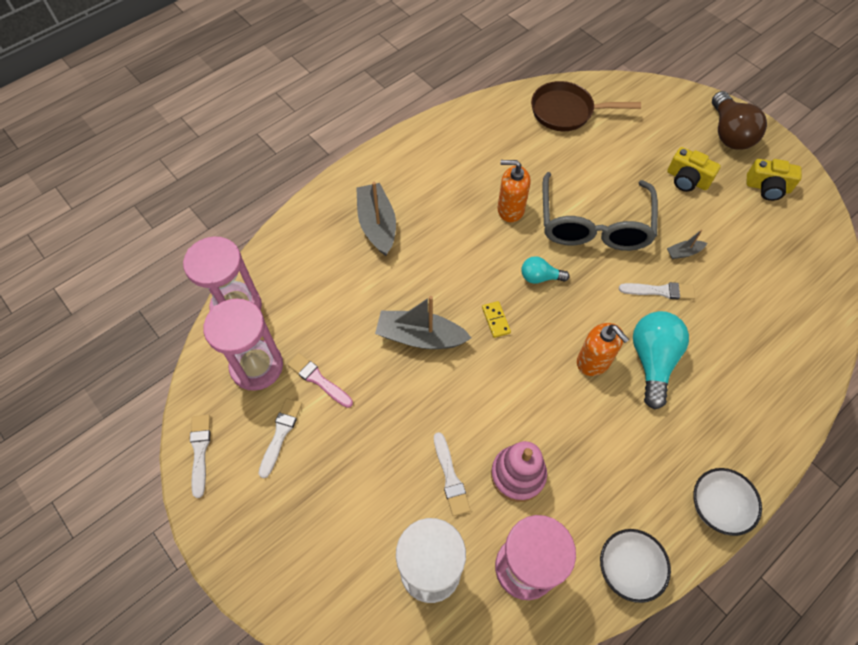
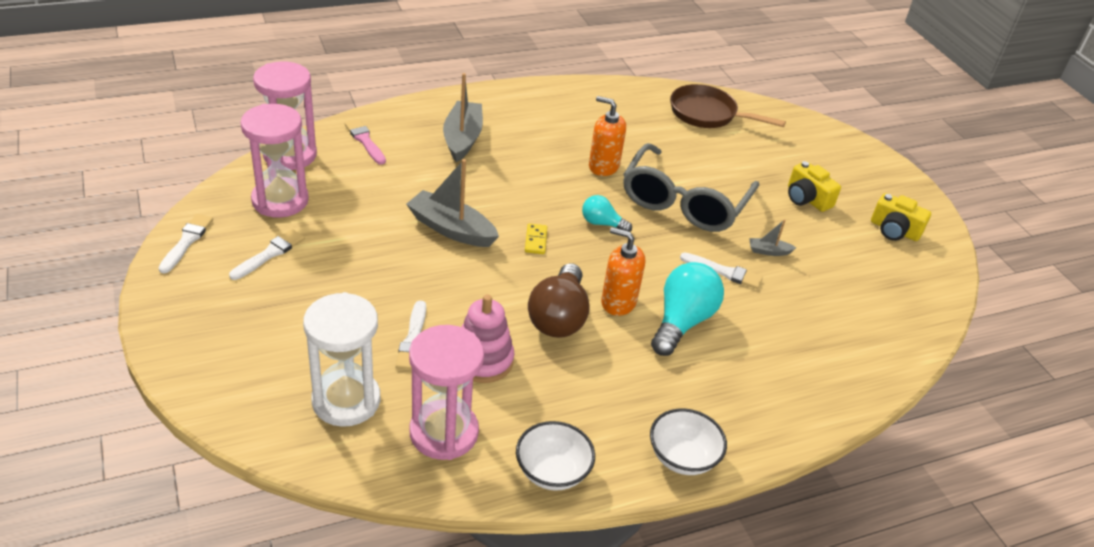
camera: 15 degrees right, 20 degrees down
(318, 379) = (332, 228): pink brush -> pink brush (365, 141)
(593, 361) = (618, 302): orange soap dispenser -> orange soap dispenser turned 135 degrees clockwise
(729, 133) = (875, 178): brown light bulb -> brown light bulb (558, 317)

